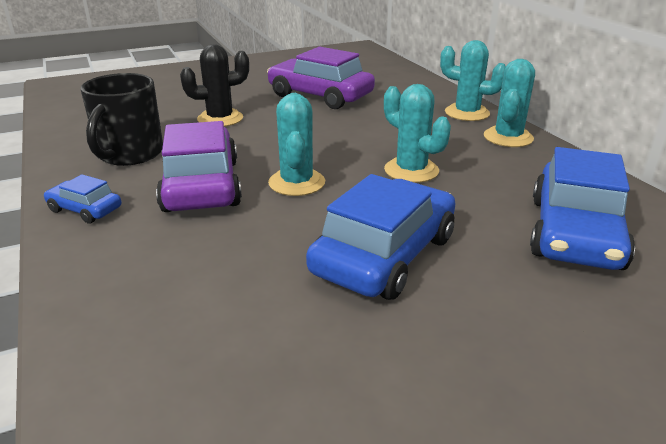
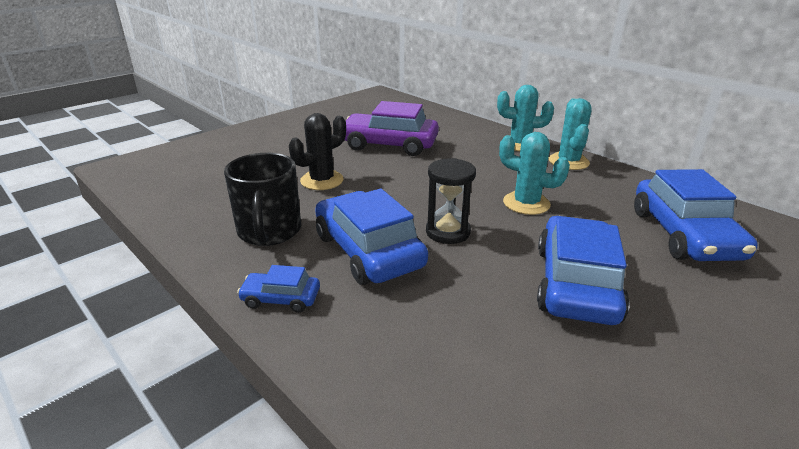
camera: 20 degrees left, 0 degrees up
(201, 185) = (368, 251): purple car -> blue car
(296, 183) = (447, 232): turquoise cactus -> black hourglass

